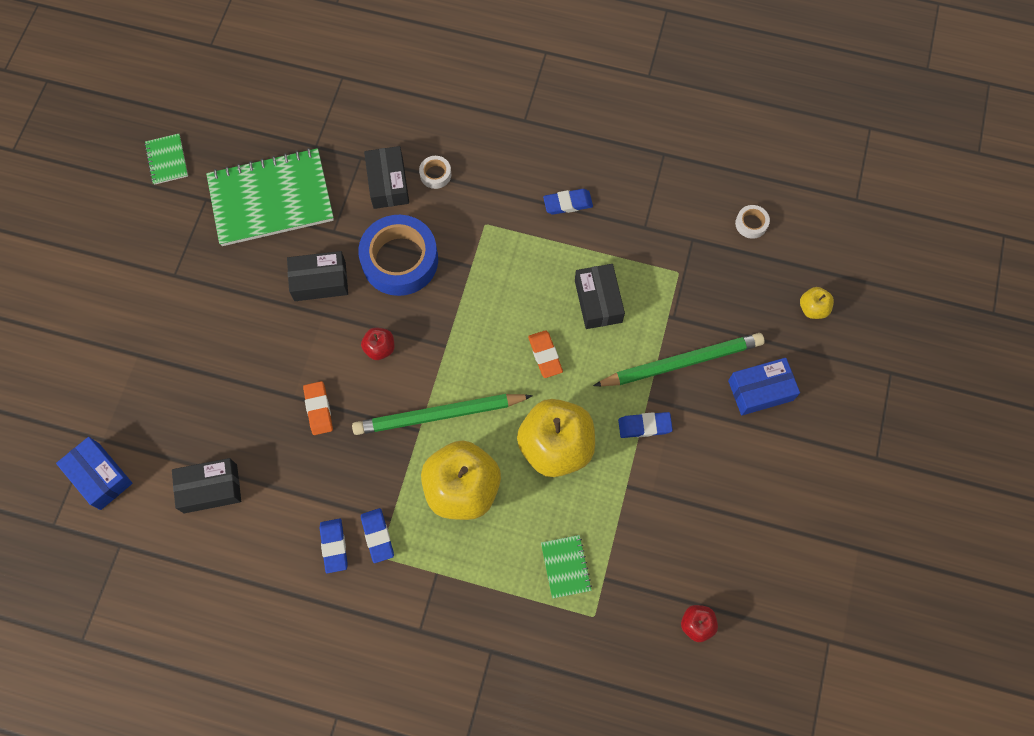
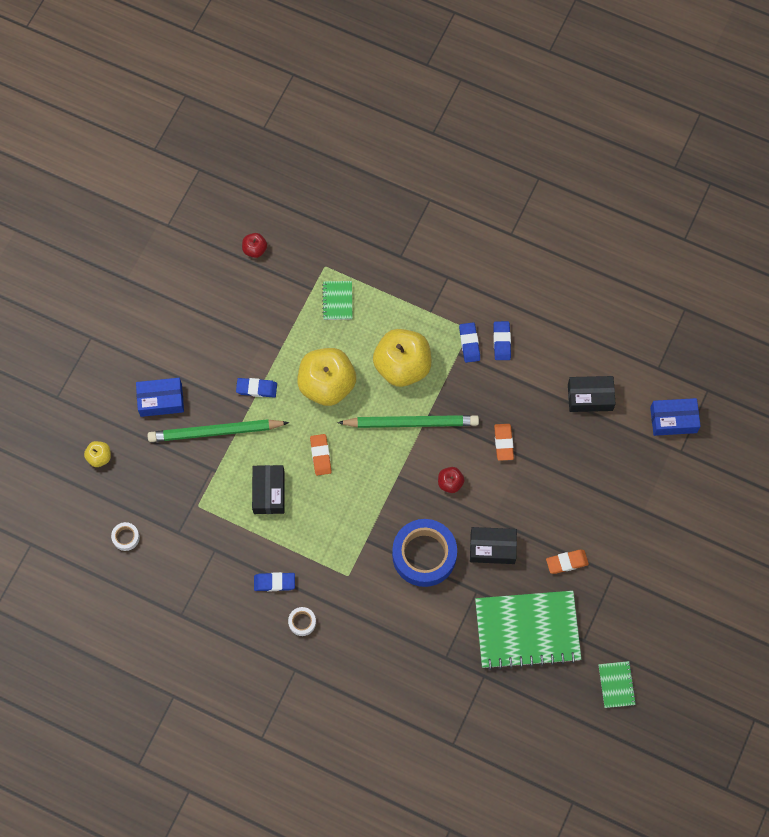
camera: 170 degrees left, 0 degrees up
(99, 476) = (673, 420): blue box -> blue box turned 60 degrees counterclockwise
(230, 279) = (567, 562): none -> orange eraser
(388, 183) = (425, 628): black box -> none
(435, 174) = (382, 629): white tape -> white tape (302, 622)

